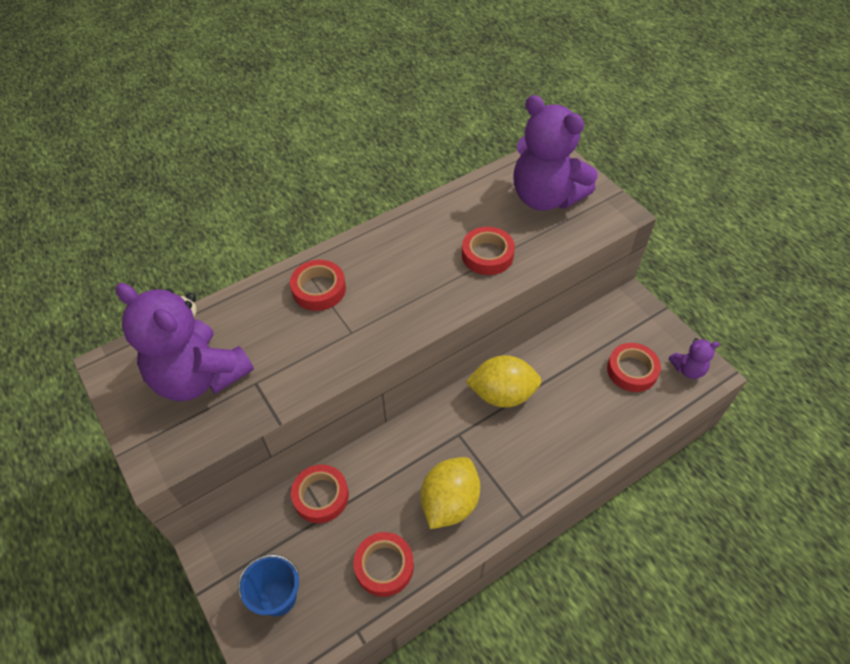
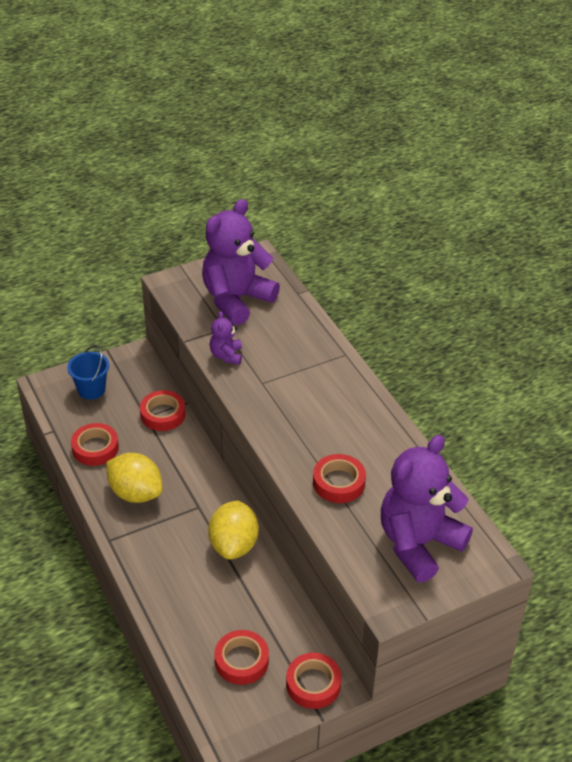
camera: 95 degrees right, 10 degrees down
(319, 289) = (313, 365): red tape -> red tape (313, 684)
(688, 369) = (233, 715): purple teddy bear -> purple teddy bear (226, 355)

